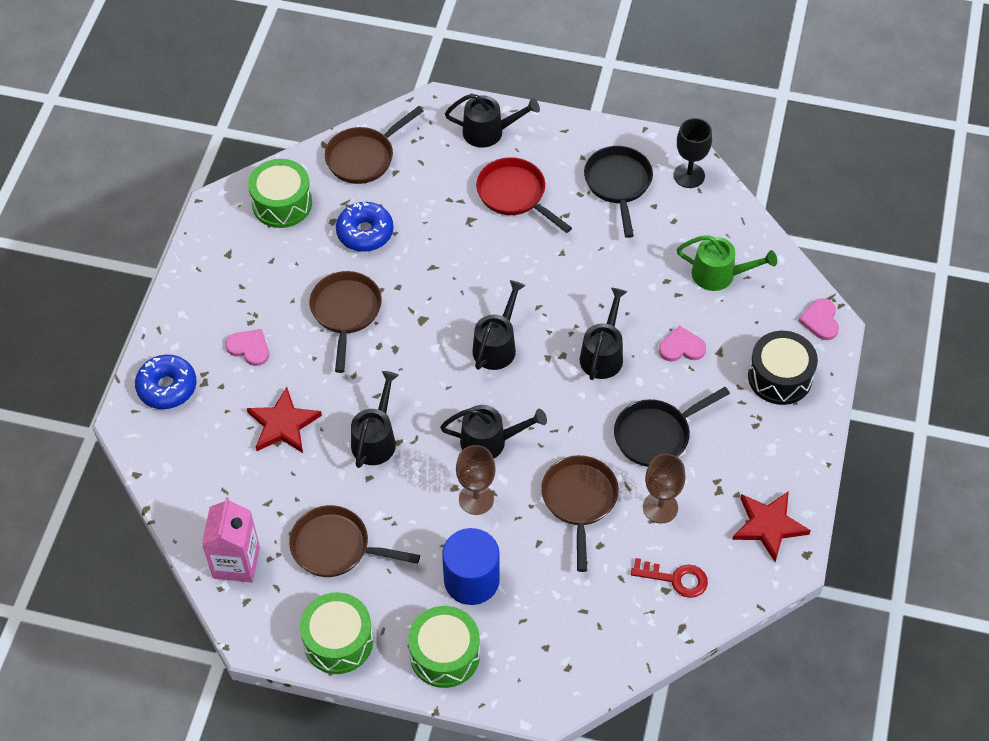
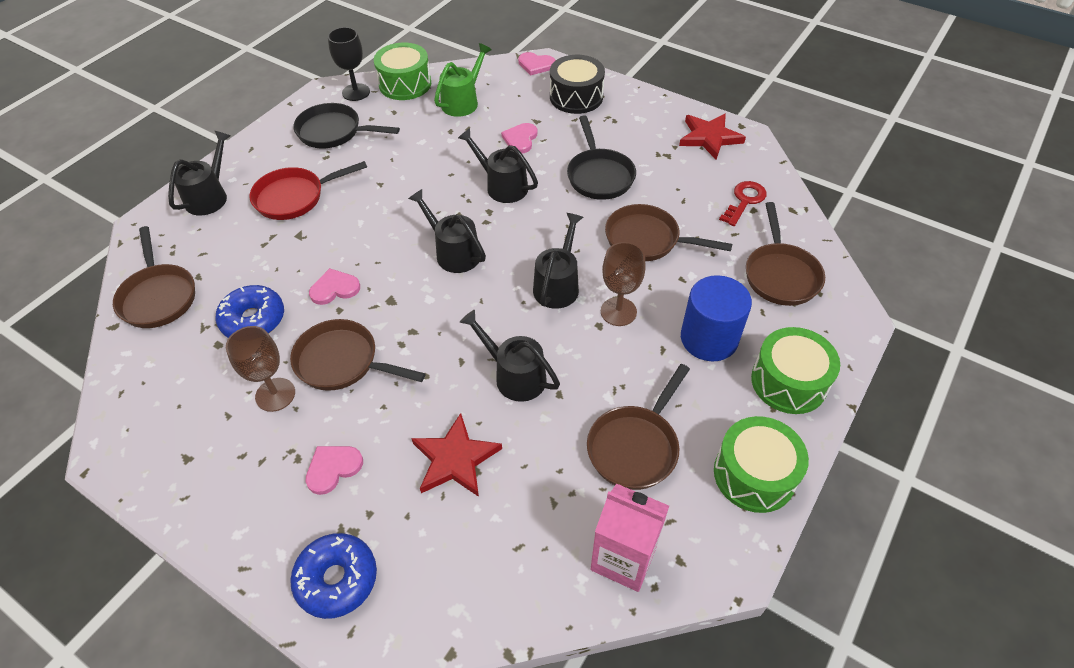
camera: 70 degrees left, 5 degrees down
(282, 203) = (158, 385): green drum -> green drum (405, 84)
(419, 273) = (334, 288): none -> pink heart
(579, 629) = (780, 274): none -> brown pan
(660, 507) = (672, 192): brown goblet -> brown goblet (275, 394)

